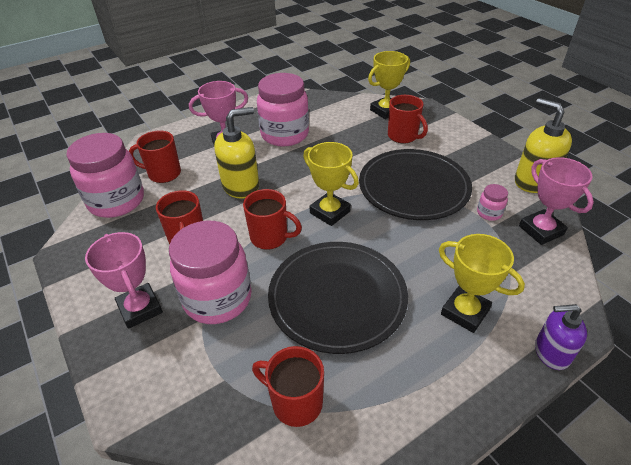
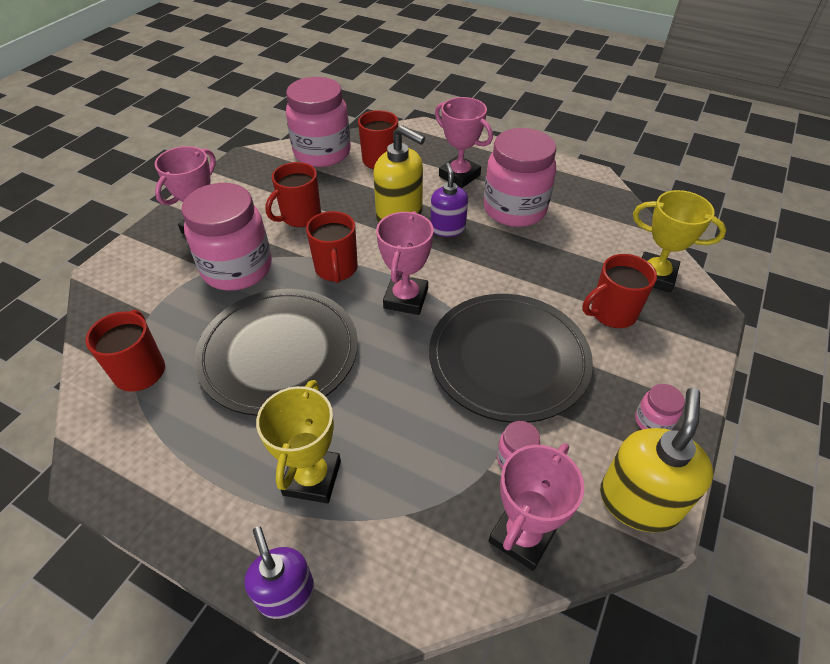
camera: 60 degrees right, 5 degrees up
(276, 168) = (447, 228): none -> purple soap dispenser
(330, 212) = (406, 299): yellow trophy -> pink trophy
(403, 136) = (612, 313): red mug -> red mug turned 45 degrees clockwise
(486, 155) = (653, 421): none -> pink jar

